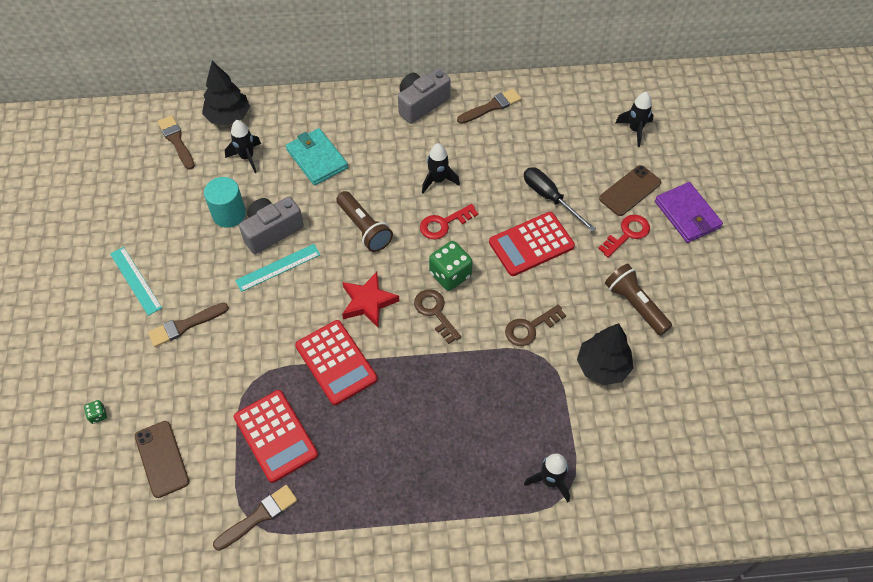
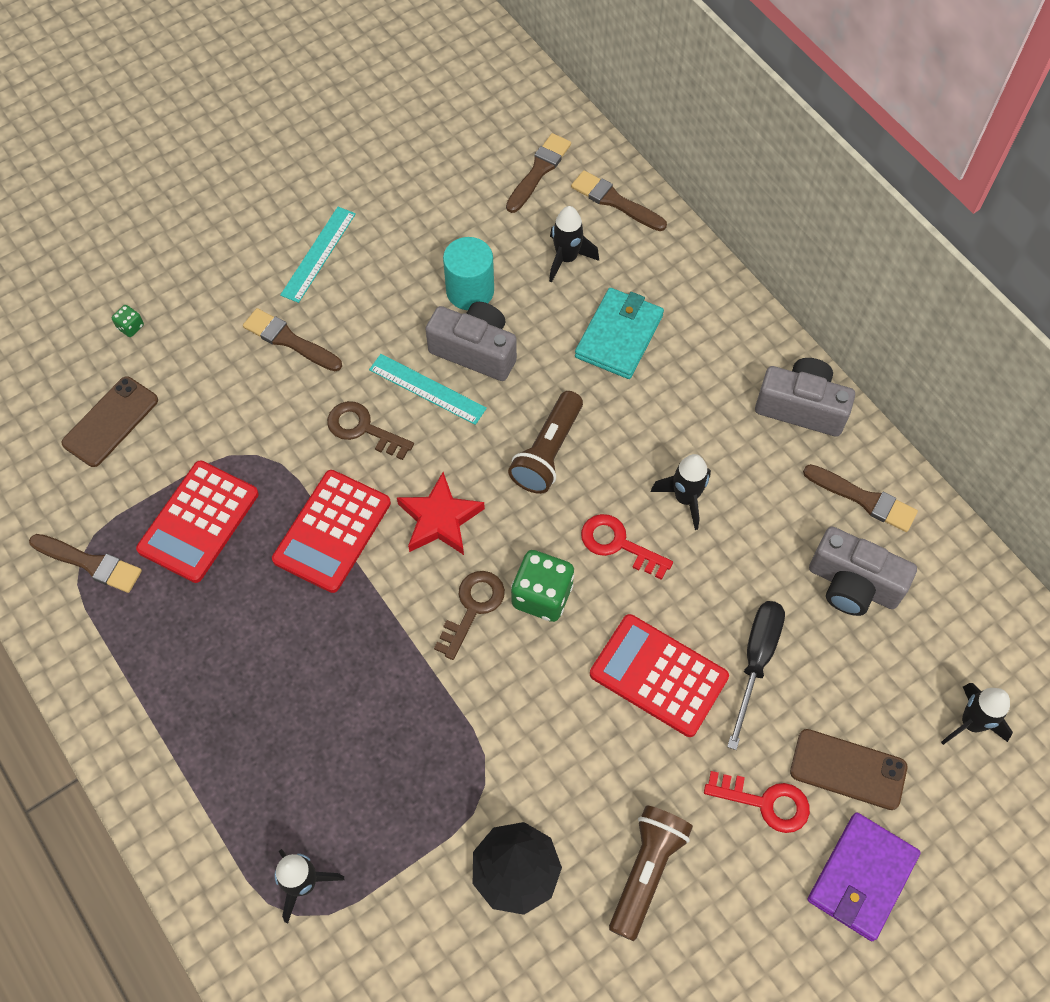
camera: 60 degrees right, 5 degrees up
(228, 116) = (615, 201): black tree -> brown brush
(530, 327) = (521, 742): brown key -> brown key (363, 429)
(534, 136) = (853, 584): none -> grey camera

